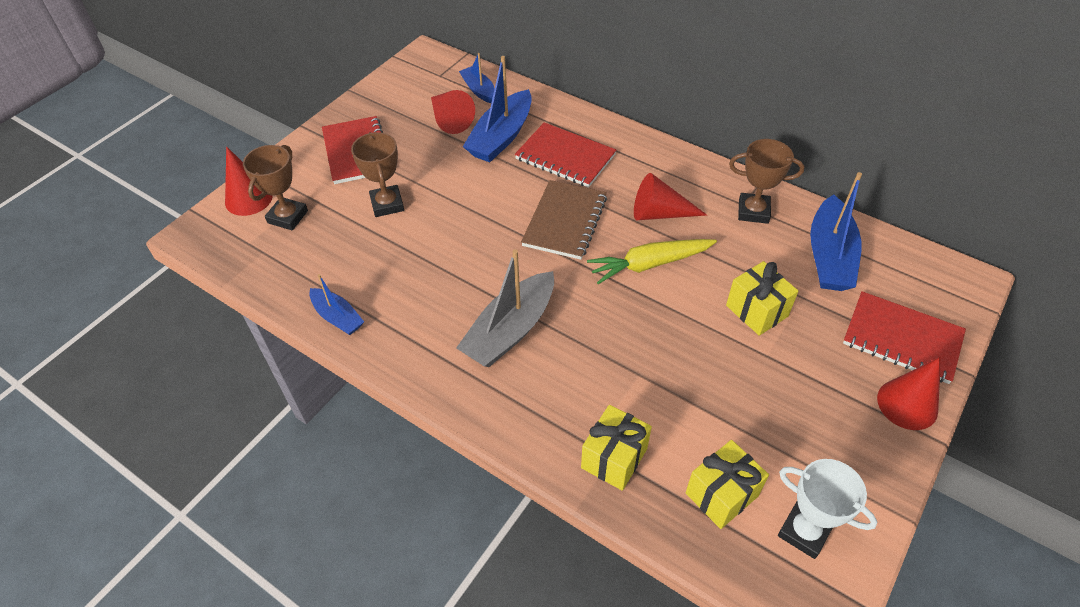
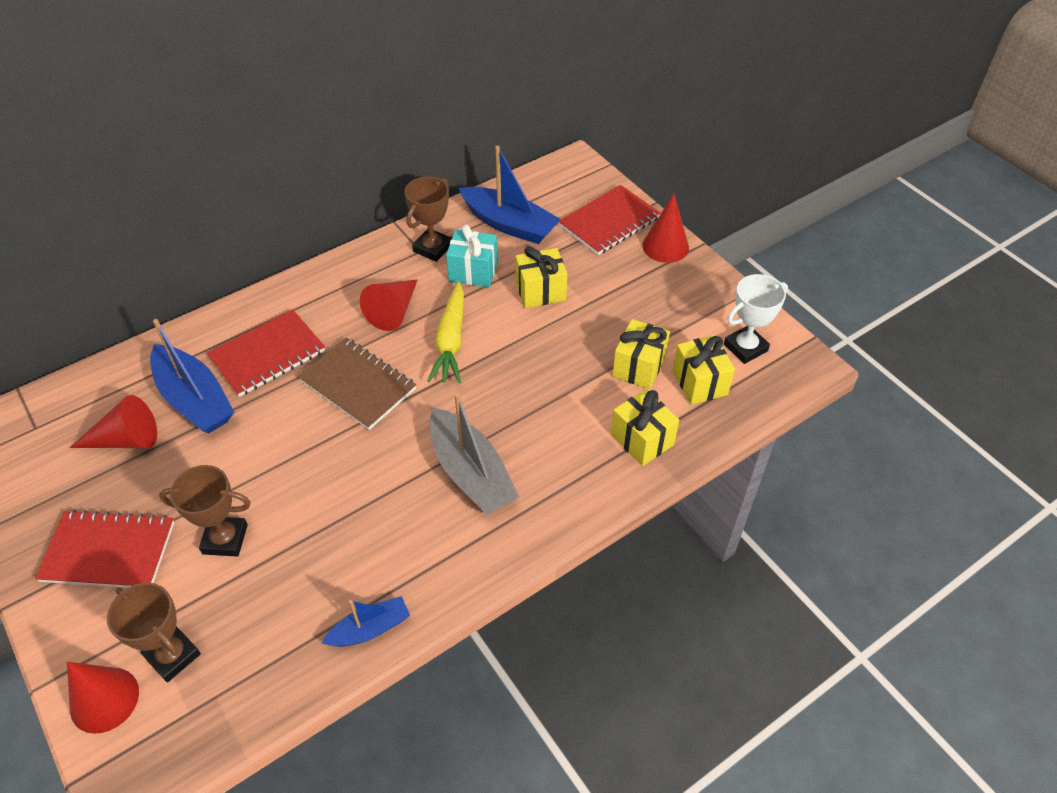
camera: 70 degrees left, 0 degrees up
(479, 90) = (97, 397): blue boat -> none
(709, 428) = (638, 367): none -> yellow gift
(745, 250) = (473, 272): none -> turquoise gift

